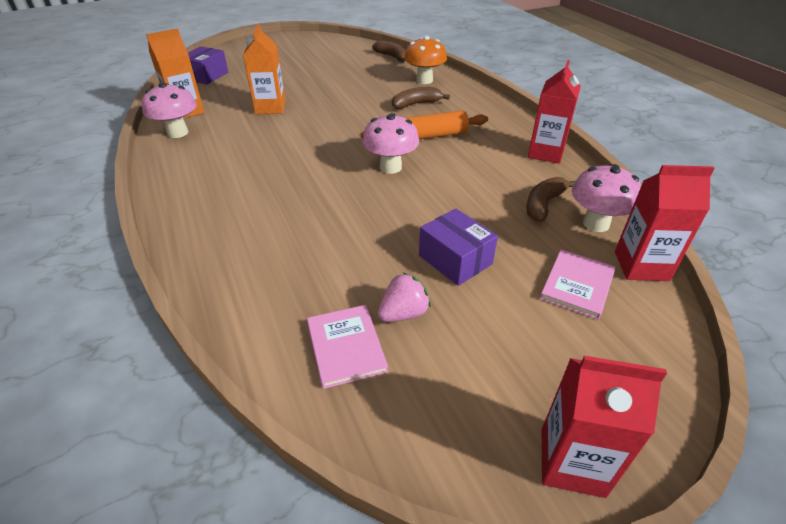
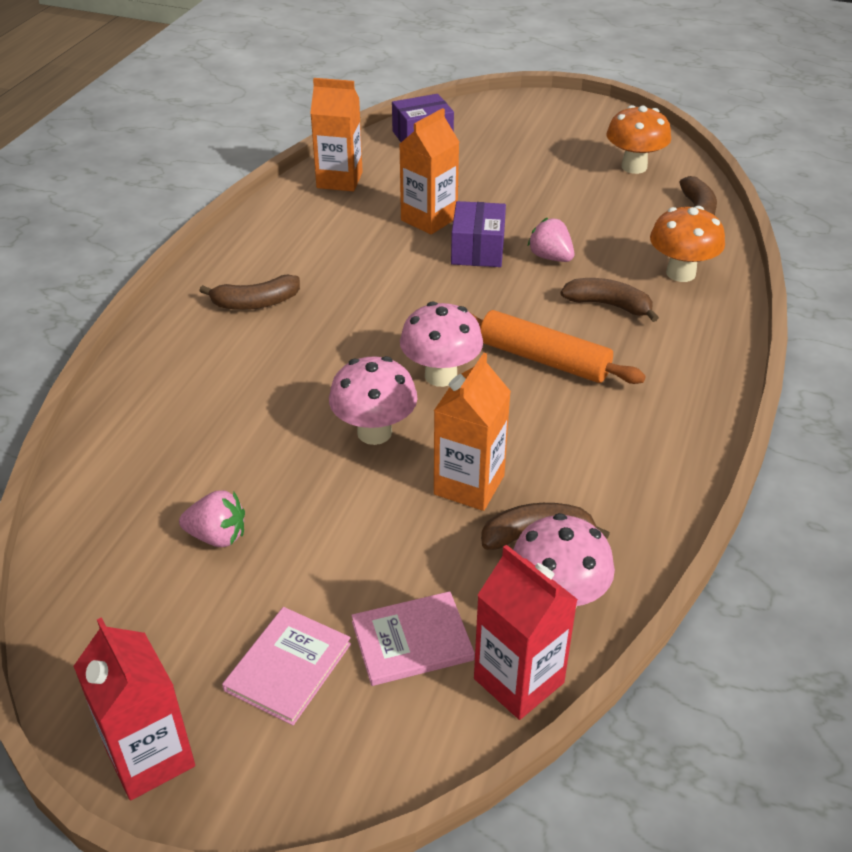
camera: 45 degrees right, 0 degrees up
(178, 133) = (297, 206): pink mushroom -> pink mushroom (374, 432)
(228, 188) = (256, 303): none -> brown banana
(338, 51) = (634, 167): none -> orange mushroom
(346, 347) = (136, 528): pink book -> pink book (288, 667)
(359, 98) = (550, 257): none -> pink strawberry
(455, 260) = (339, 523): purple box -> purple box (477, 250)
(483, 203) = (469, 485): none -> orange carton
(545, 153) = (662, 475): red carton -> none

